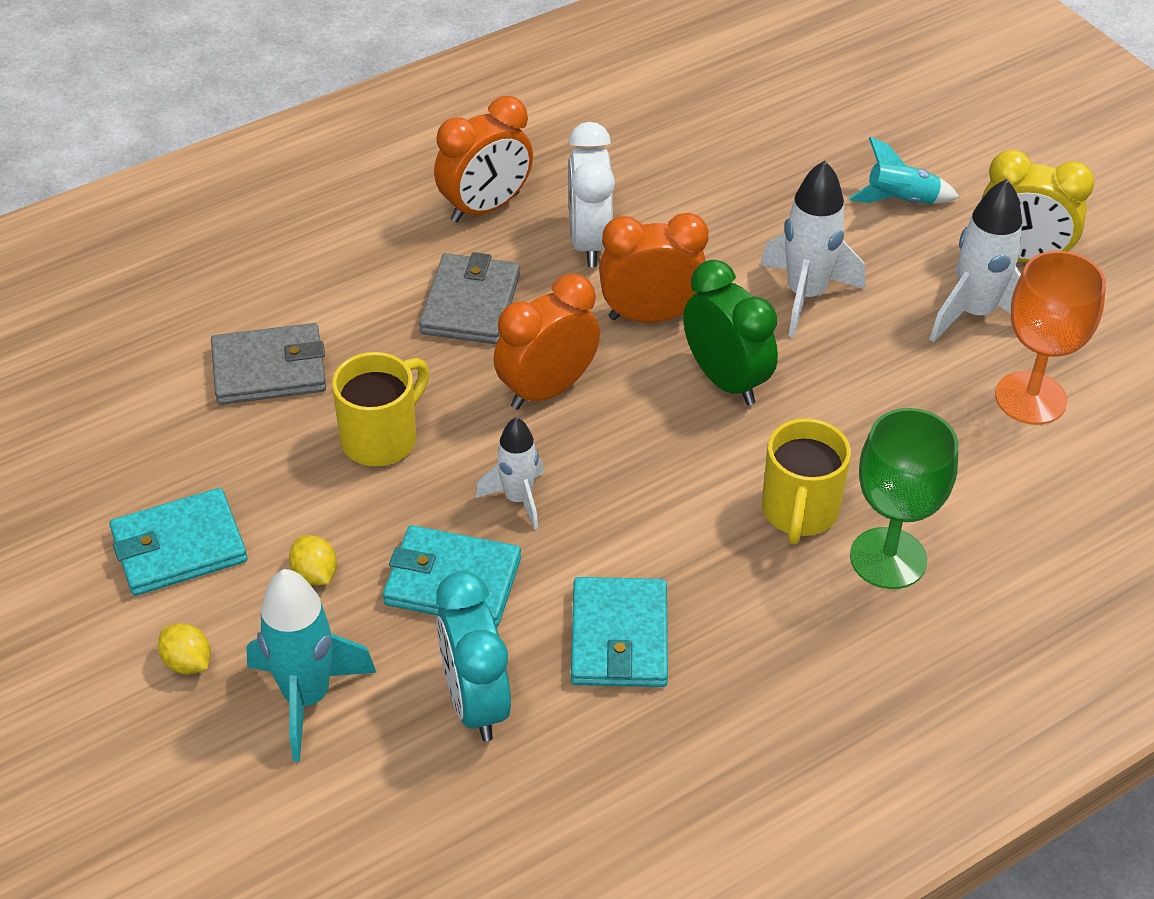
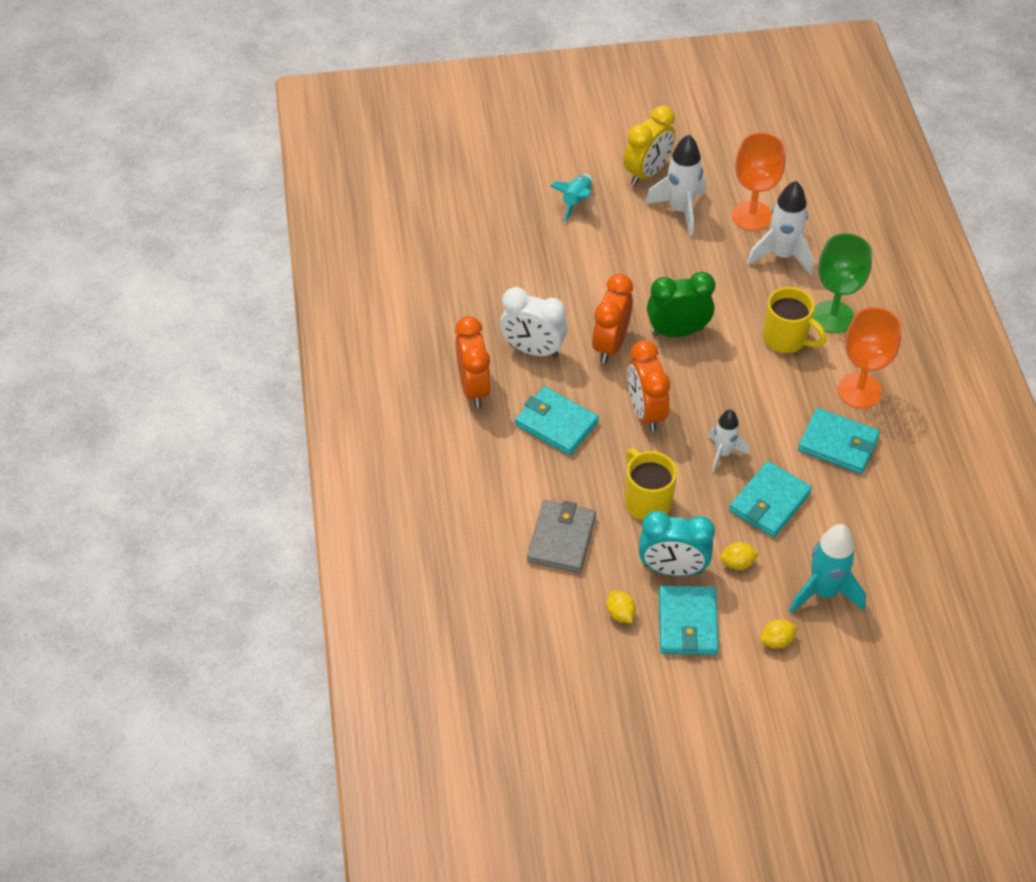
camera: 65 degrees left, 5 degrees up
(165, 468) = (620, 614): none -> yellow lemon
(470, 304) = (556, 423): grey wallet -> turquoise wallet
(475, 702) = (856, 518): turquoise clock -> turquoise clock (672, 569)
(750, 636) = (859, 391): none -> orange goblet
(805, 295) = (629, 272): white rocket -> white rocket (782, 256)

